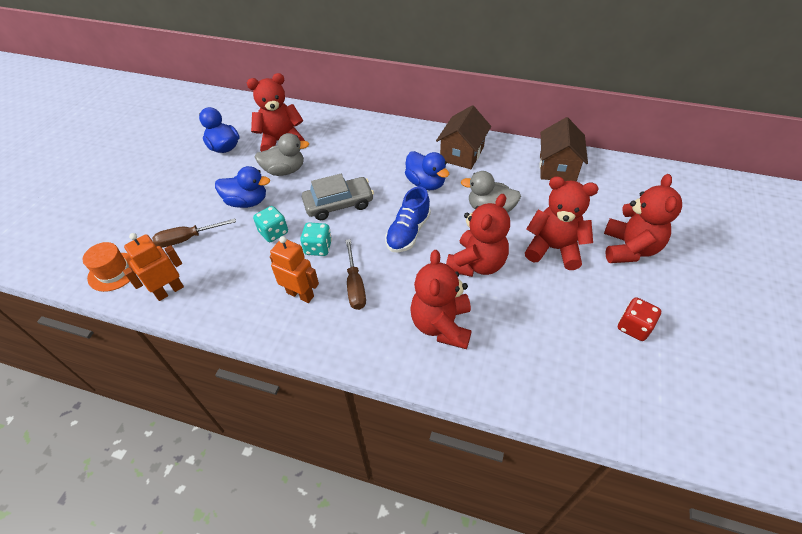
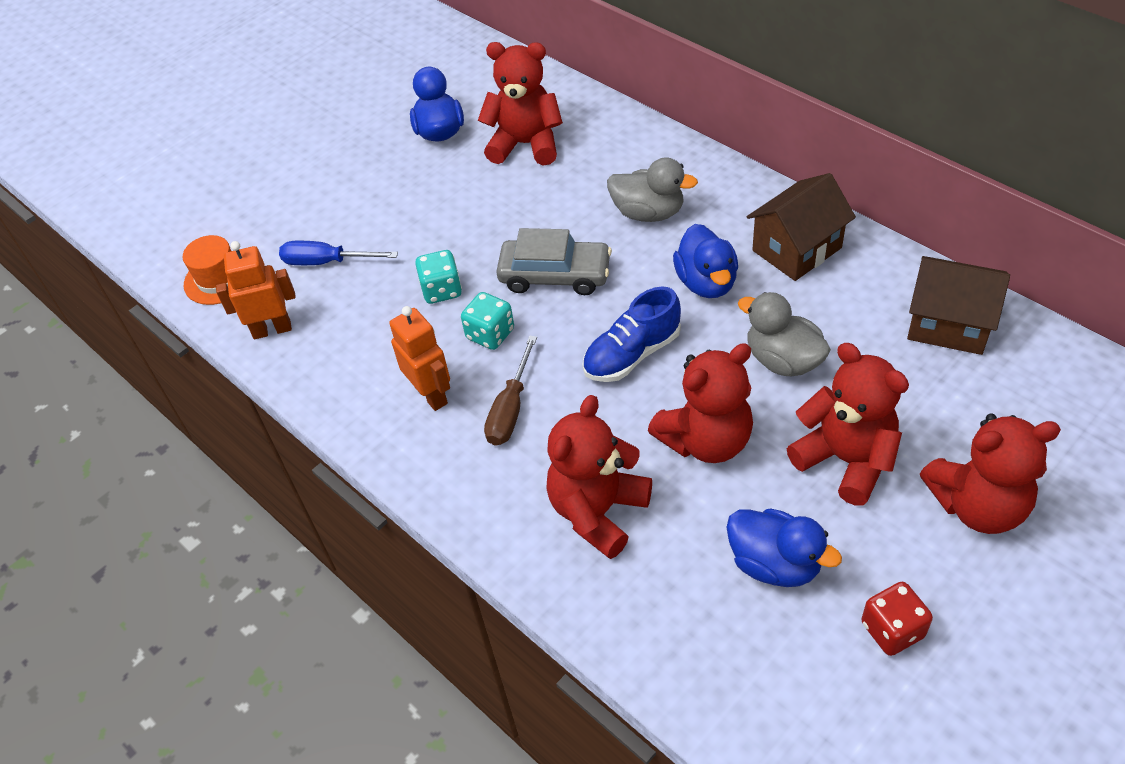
camera: 30 degrees right, 0 degrees up
(187, 239) = (327, 262): brown screwdriver -> blue screwdriver
(247, 202) = (429, 230): blue duck -> blue duck (774, 564)
(285, 170) = (506, 196): grey duck -> grey duck (648, 213)
(557, 168) = (948, 324): brown house -> brown house turned 75 degrees clockwise
(629, 248) = (978, 505): red teddy bear -> red teddy bear turned 45 degrees clockwise

